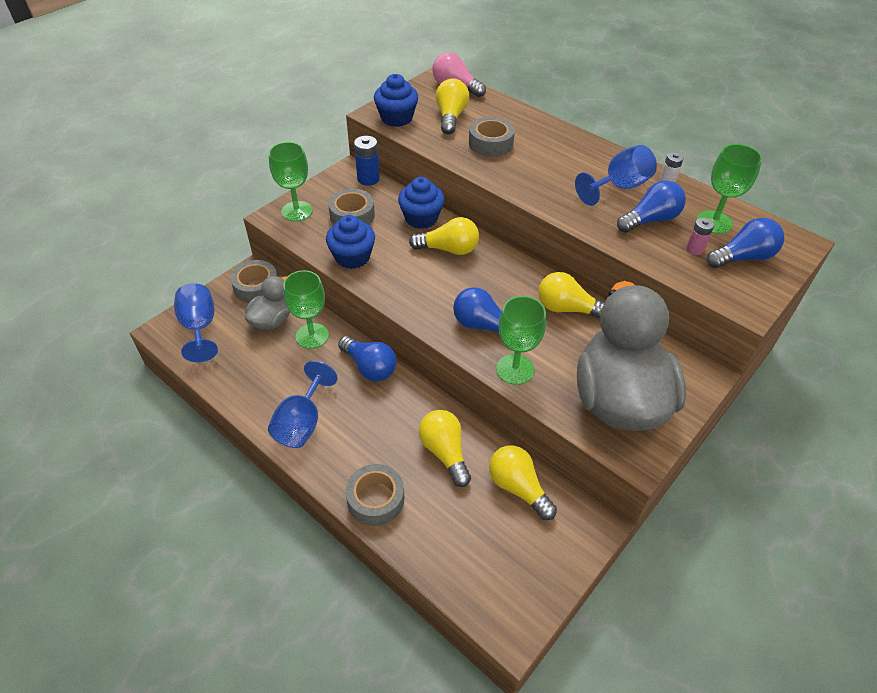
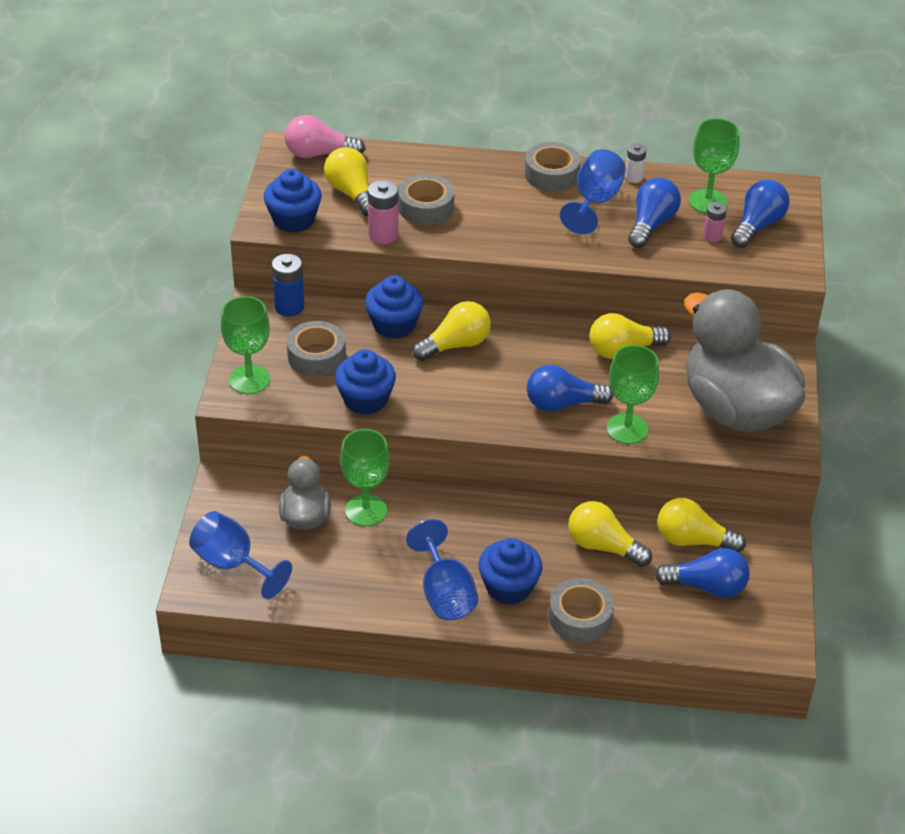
camera: 35 degrees left, 5 degrees down
(256, 287) = (247, 492): grey tape -> grey tape (551, 174)
(349, 444) = (509, 587): none -> blue cupcake
(369, 367) = (457, 510): blue light bulb -> blue light bulb (706, 587)
(443, 149) = (383, 235): none -> pink battery

